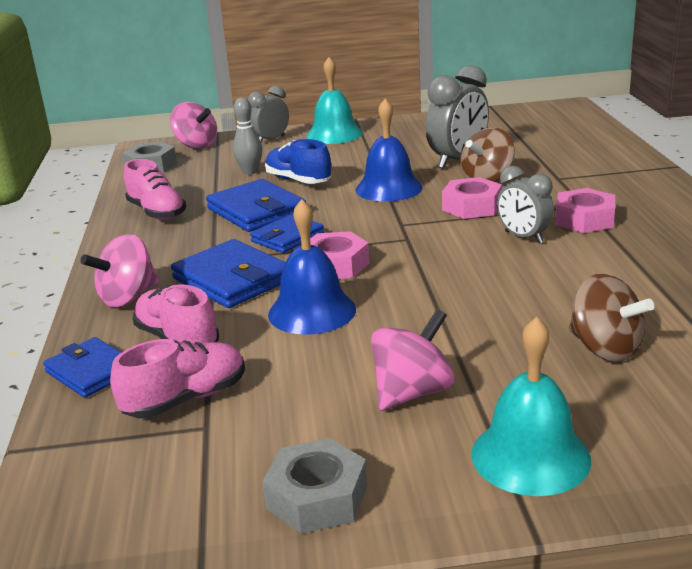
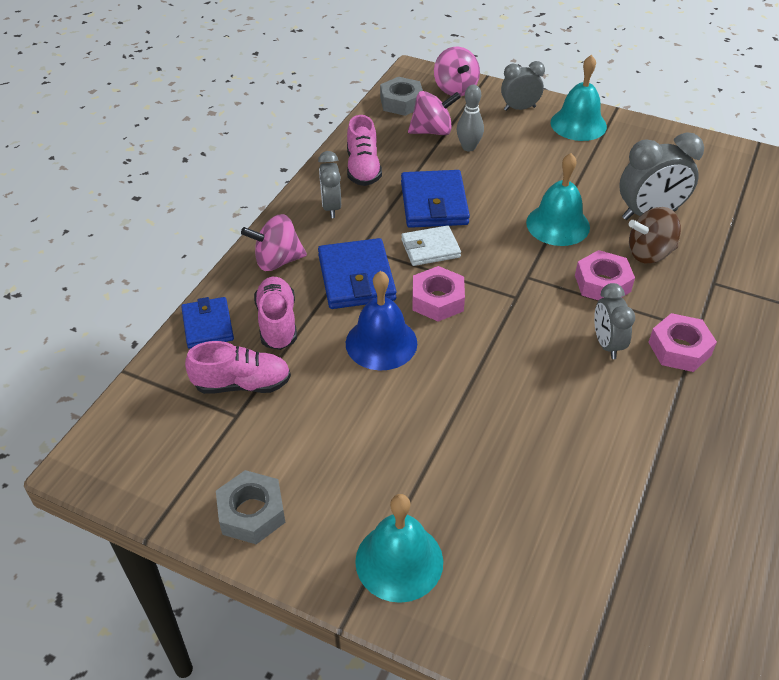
camera: 30 degrees right, 20 degrees up
(150, 245) = (331, 207): none -> grey clock
(287, 237) = (430, 248): blue wallet -> white wallet
(298, 181) = (496, 178): blue shoe -> none
(389, 188) = (558, 224): blue bell -> turquoise bell
(412, 392) = (378, 461): pink spinning top -> pink spinning top (432, 131)
(605, 348) = (544, 499): brown spinning top -> none

